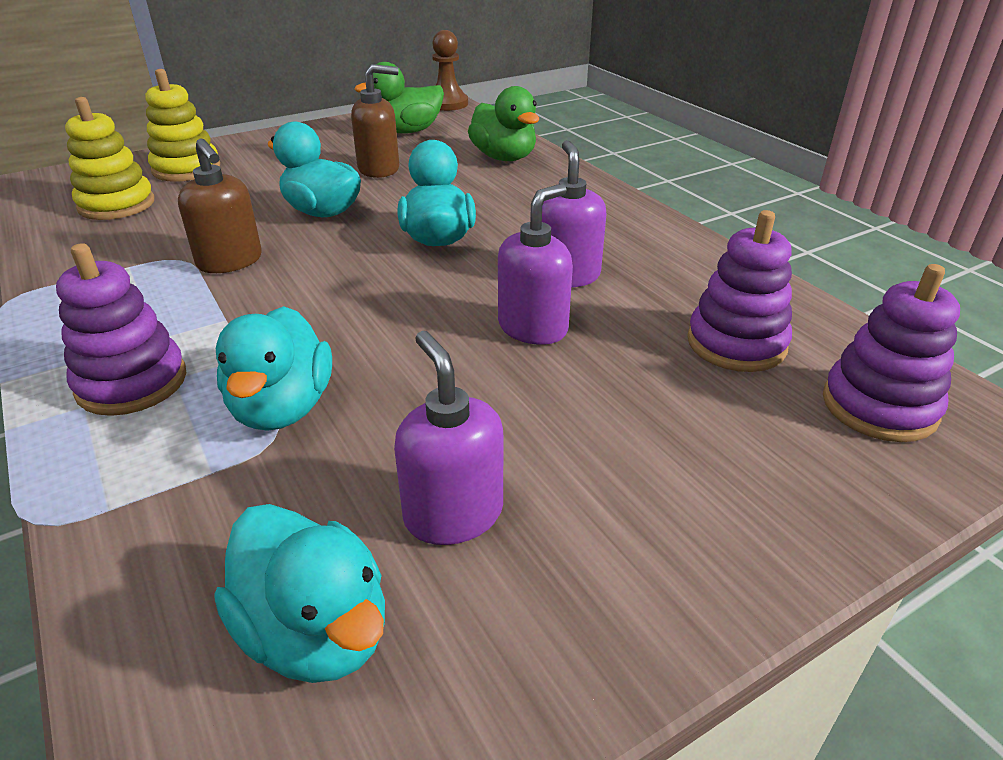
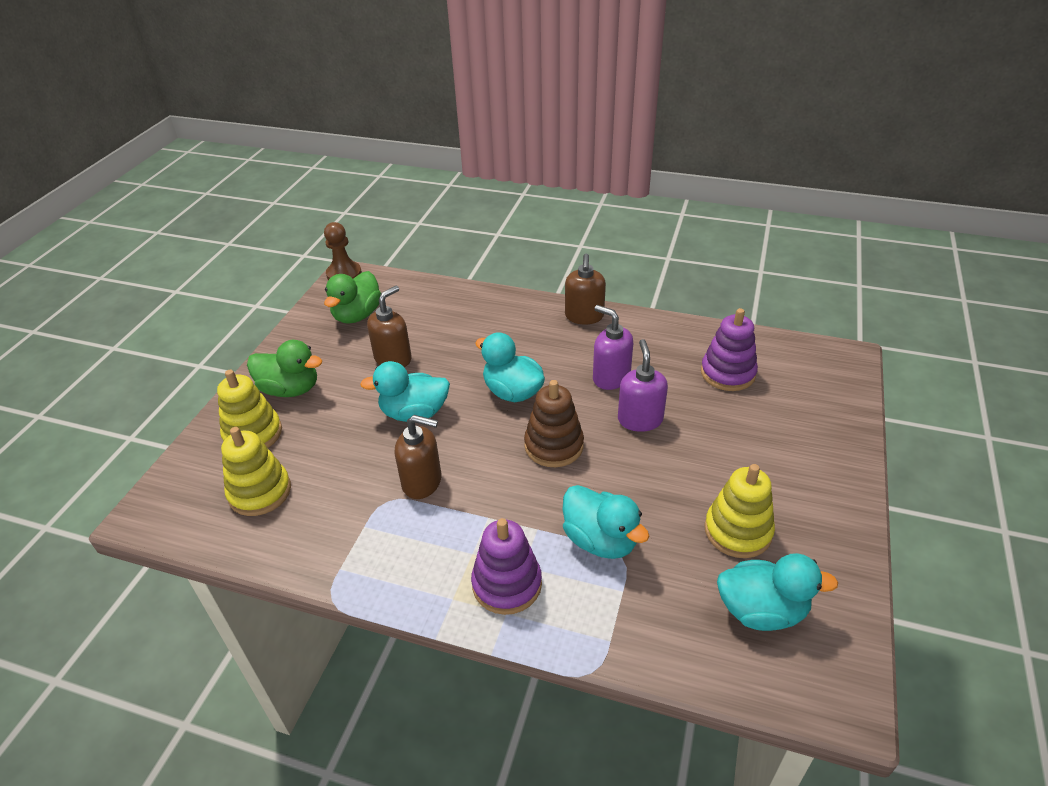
camera: 40 degrees left, 5 degrees up
(395, 299) = (554, 446): none -> brown stacking toy
(453, 514) = (737, 531): purple soap dispenser -> yellow stacking toy
(504, 157) = (456, 307): green duck -> green duck (290, 389)
(629, 214) = (584, 316): none -> brown soap dispenser
(879, 406) = (808, 373): purple stacking toy -> none

